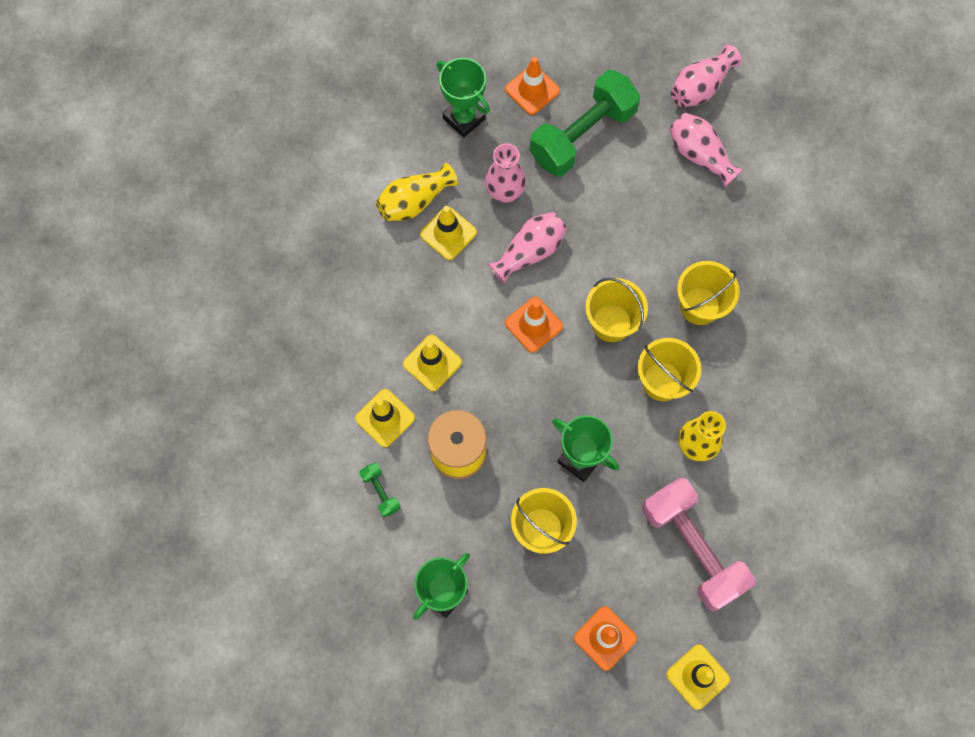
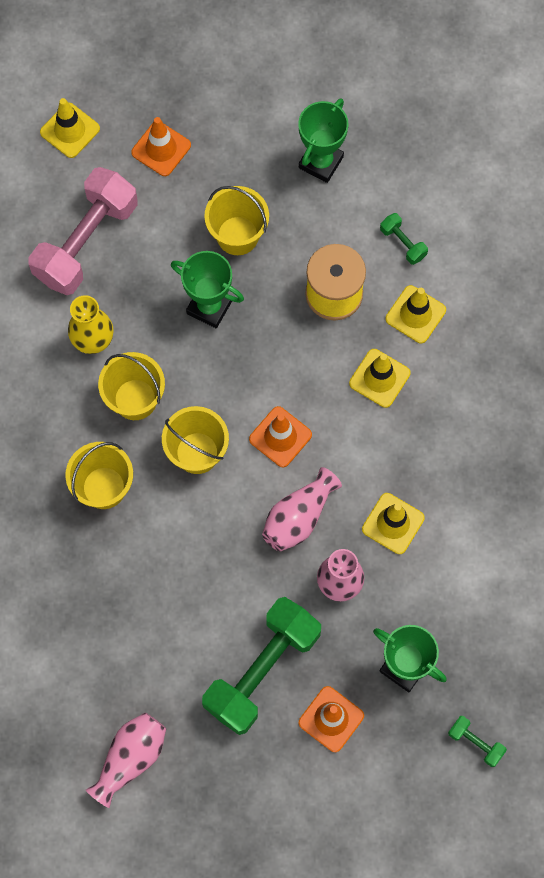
camera: 170 degrees right, 0 degrees up
(414, 201) = (438, 554): yellow vase -> none
(419, 55) = (475, 742): none -> green dumbbell
(692, 548) = (86, 242): pink dumbbell -> pink dumbbell turned 75 degrees clockwise
(700, 155) = (122, 668): pink vase -> none

